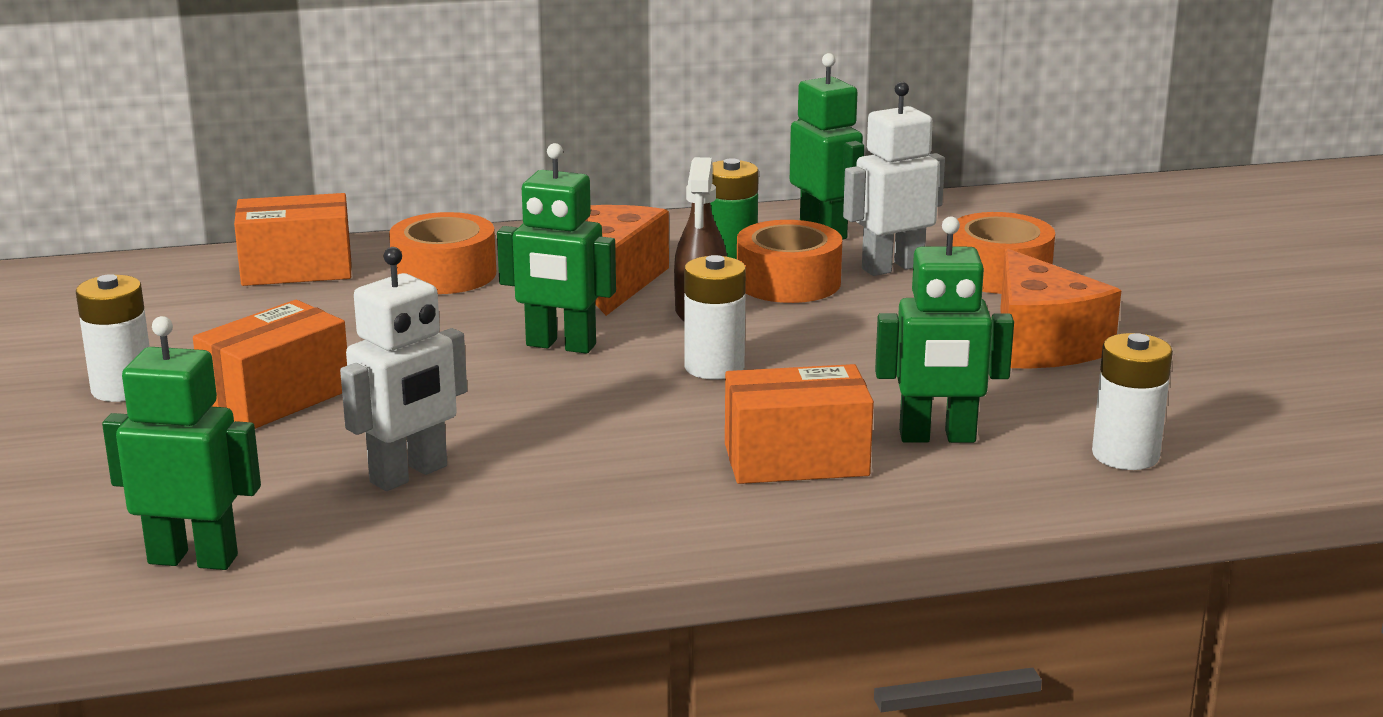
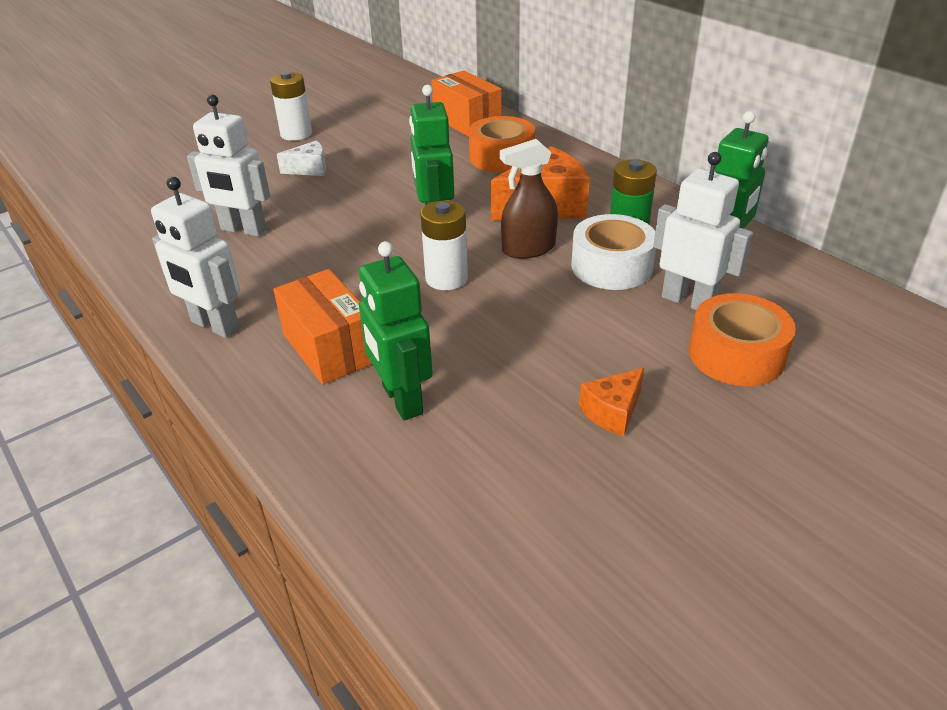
camera: 65 degrees right, 15 degrees up
(193, 559) = (134, 208): green robot -> none
(276, 398) = (309, 169): orange box -> white cheese
(664, 528) = (214, 326): none -> white robot
(788, 282) = (611, 266): orange tape -> white tape
(1041, 344) = (612, 412): orange cheese -> orange cheese, size x0.53
(1125, 455) = (431, 510): white battery -> none

